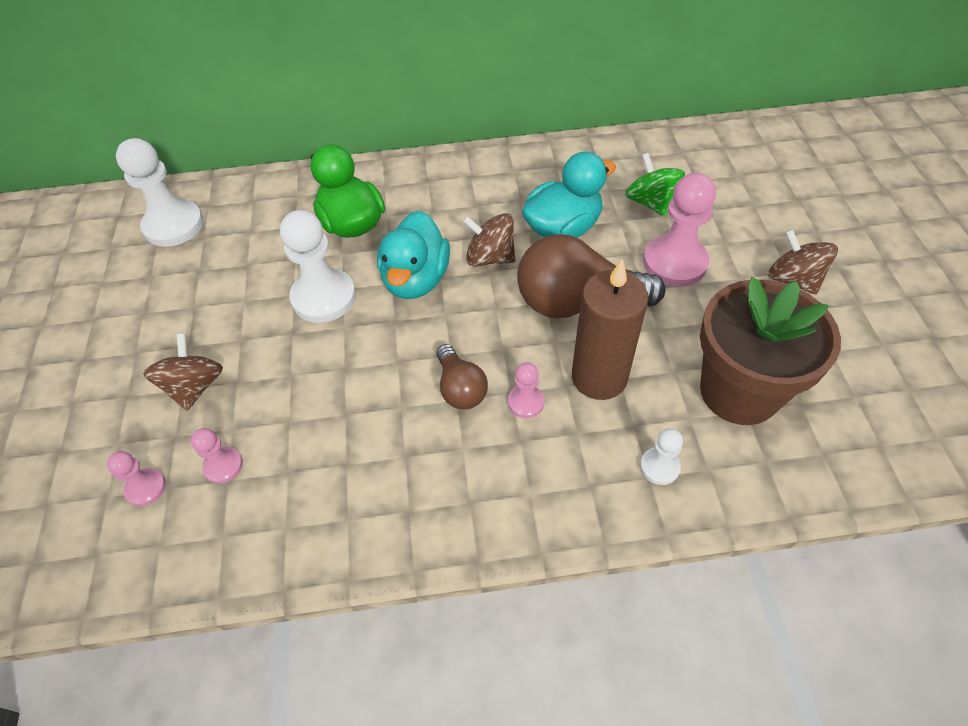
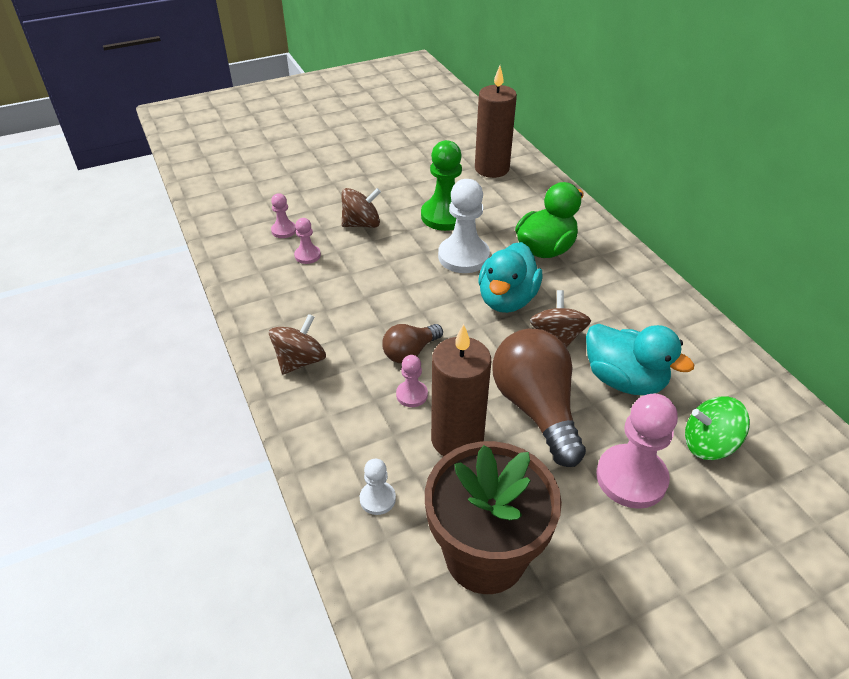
camera: 70 degrees right, 10 degrees down
(173, 225) = (492, 169): white pawn -> brown candle
(236, 295) = (444, 216): none -> green pawn
(416, 280) = (507, 300): turquoise duck -> turquoise duck turned 60 degrees counterclockwise
(650, 202) = (708, 444): green spinning top -> green spinning top turned 135 degrees counterclockwise
(793, 279) = (672, 599): brown spinning top -> brown spinning top (300, 361)

